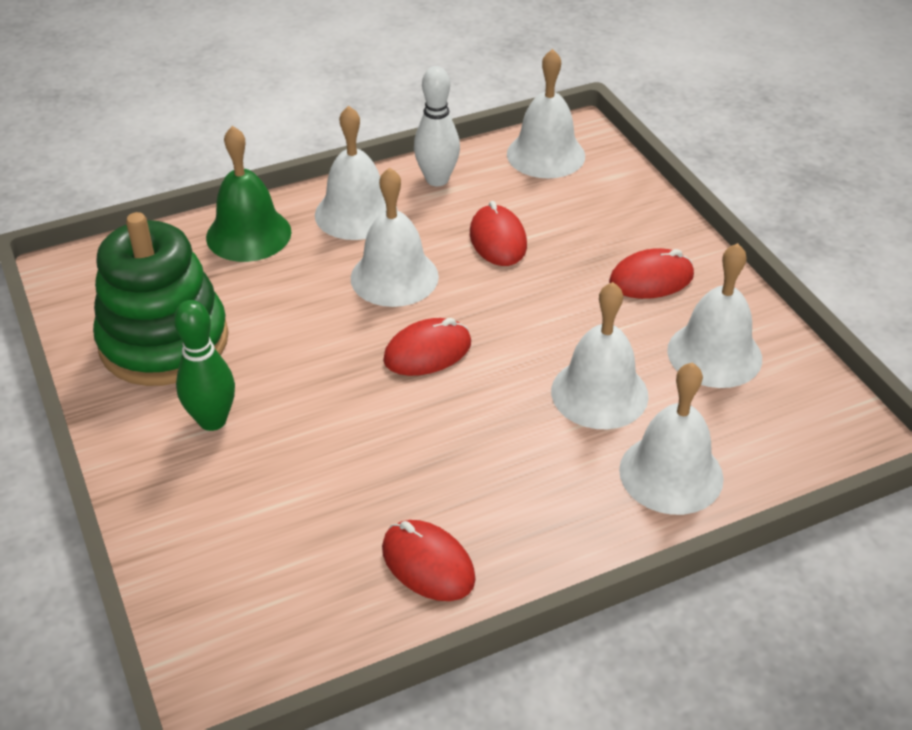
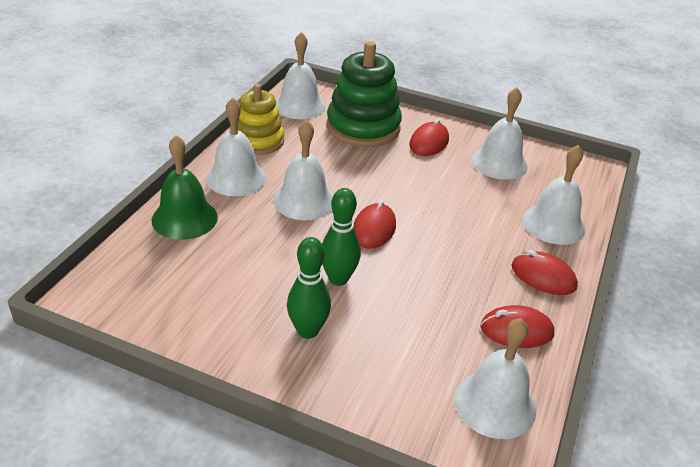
camera: 45 degrees left, 5 degrees down
(164, 341) = (214, 305): green stacking toy -> green stacking toy (363, 127)
(313, 385) = (338, 279): none -> green bowling pin
(437, 179) = (258, 141): white bowling pin -> yellow stacking toy
(498, 240) = (332, 157): red mouse -> red mouse (543, 276)
(599, 393) = (478, 205): white bell -> white bell (495, 404)

